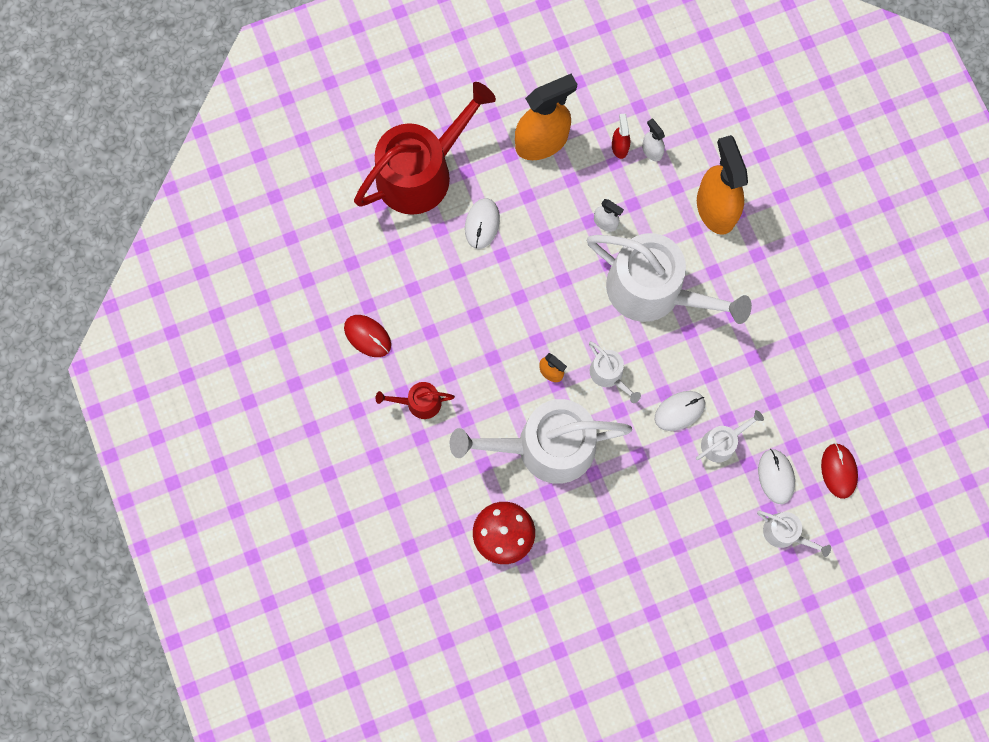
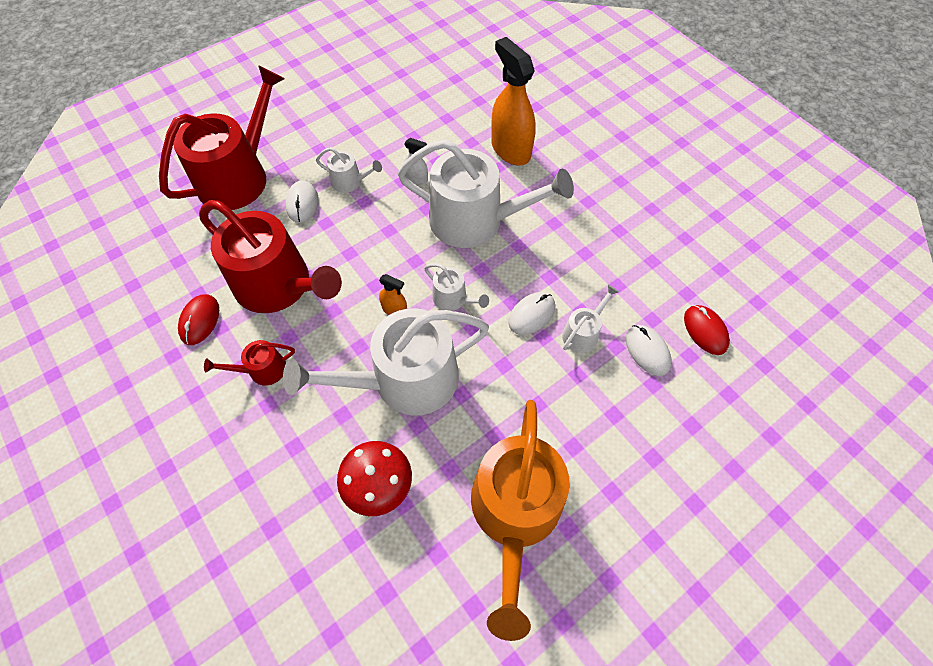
camera: 15 degrees left, 15 degrees down
(367, 336) = (200, 320): red mouse -> red mouse turned 75 degrees clockwise
(445, 316) = (279, 285): none -> red watering can
(542, 141) = (345, 133): orange spray bottle -> none
(611, 588) = (515, 513): none -> orange watering can
(619, 147) = (414, 124): red spray bottle -> none
(651, 151) = (443, 121): white spray bottle -> none
(784, 533) = (678, 403): white watering can -> white watering can (350, 181)

